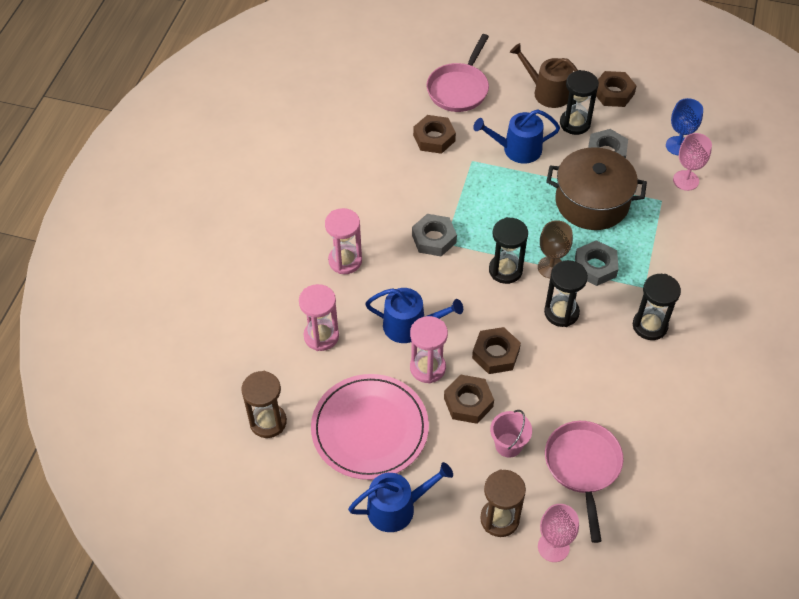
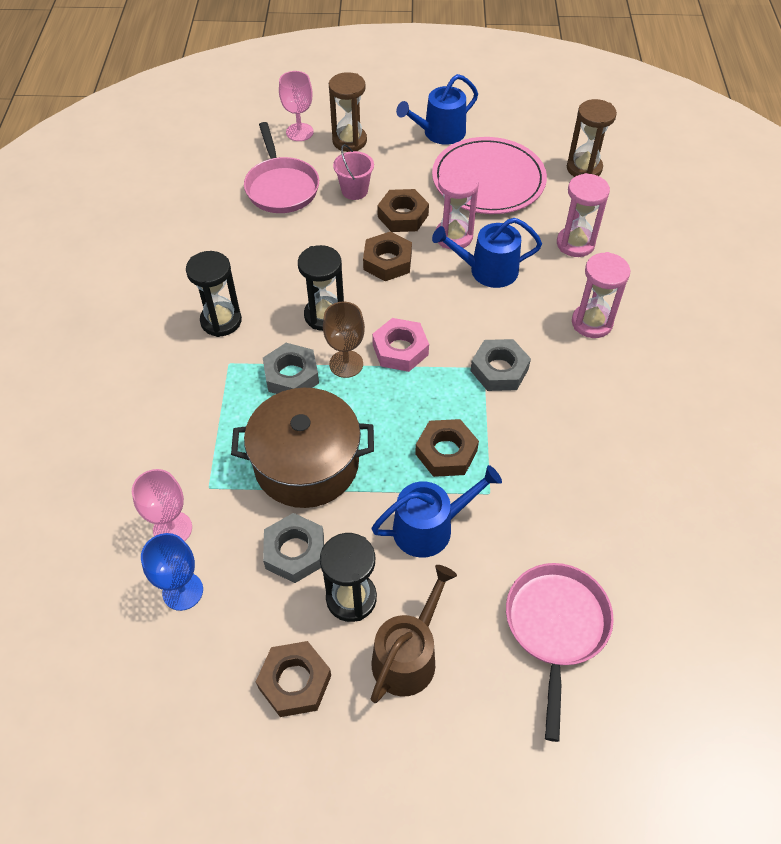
camera: 165 degrees right, 0 degrees up
(434, 138) = (558, 519): brown nut -> brown nut (446, 452)
(505, 270) = (400, 350): black hourglass -> pink nut
(547, 92) = (408, 655): brown watering can -> brown watering can turned 75 degrees counterclockwise

